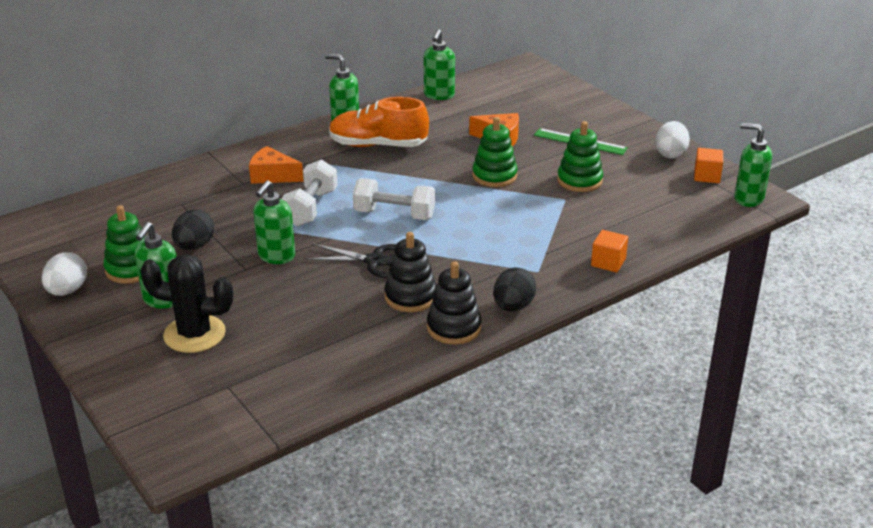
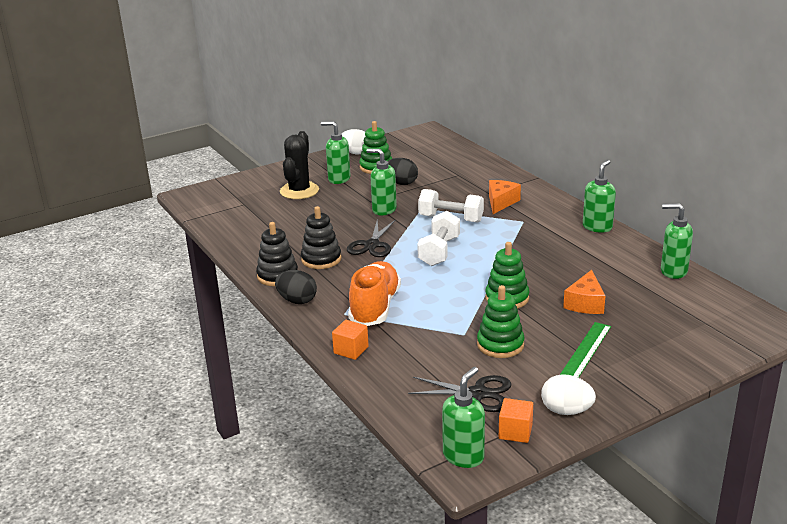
camera: 95 degrees right, 5 degrees down
(378, 145) = (559, 243): orange shoe -> orange shoe (375, 307)
(660, 192) = (478, 394): none -> black scissors

